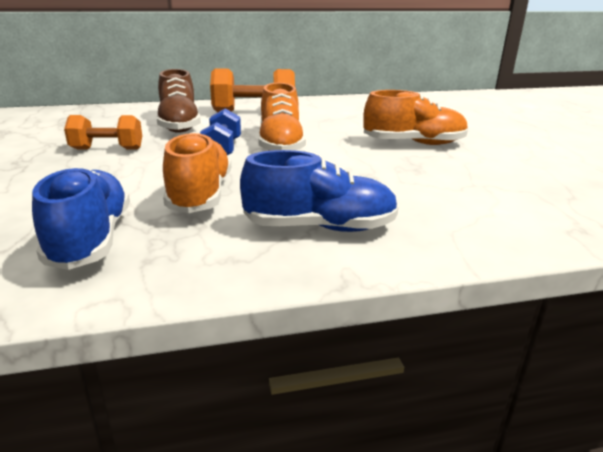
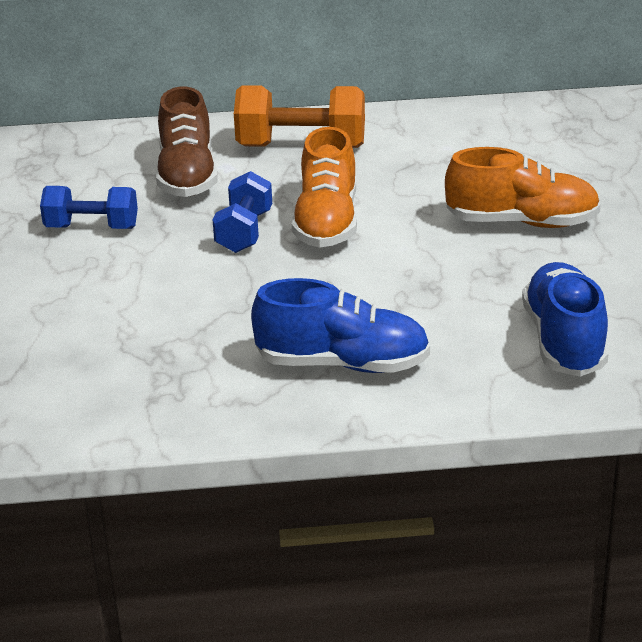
camera: 10 degrees right, 5 degrees up
(91, 239) = (92, 371): blue shoe -> blue shoe (564, 341)
(107, 149) = (92, 228): orange dumbbell -> blue dumbbell
(200, 195) = (210, 312): orange shoe -> none

